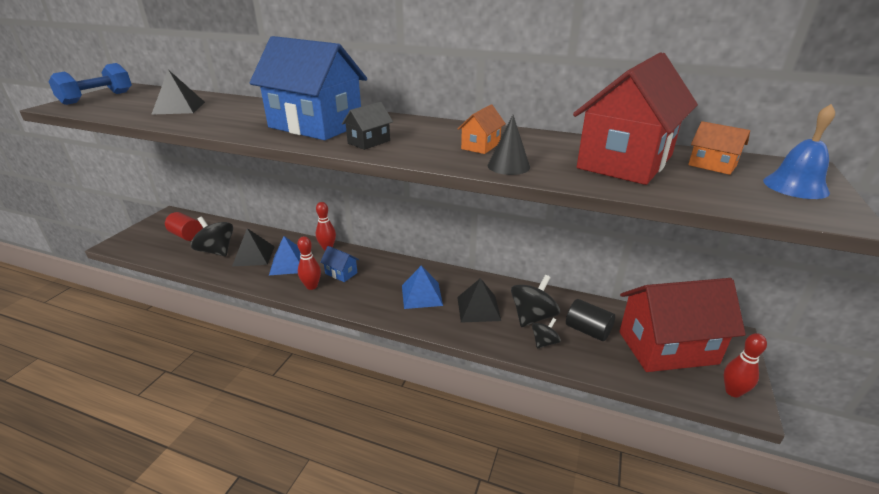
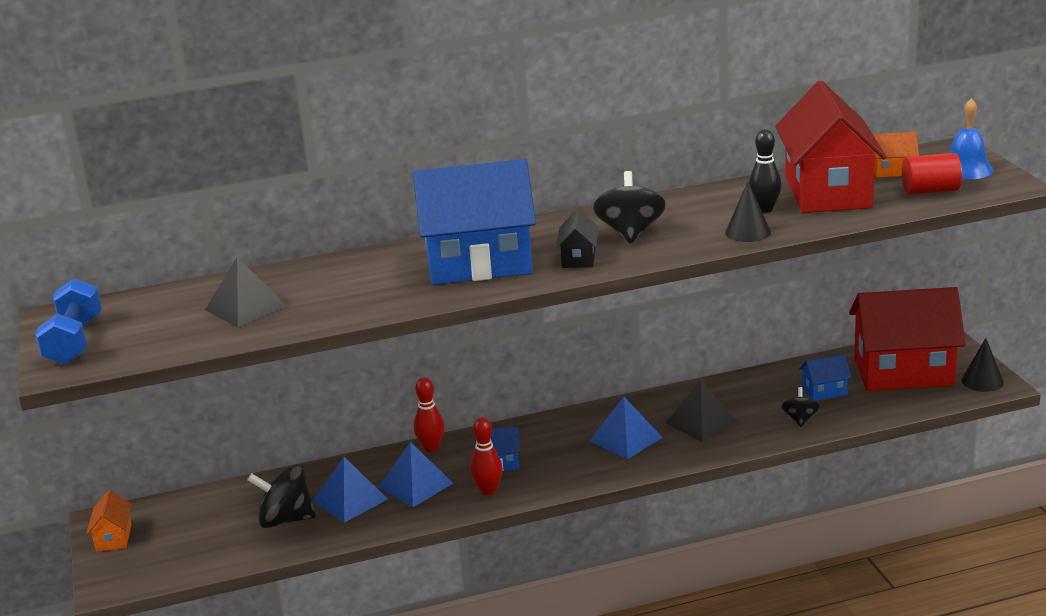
camera: 35 degrees left, 5 degrees down
(186, 235) = (197, 527): red cylinder -> red cylinder (930, 191)
(253, 256) = (350, 500): black pyramid -> blue pyramid
(480, 146) = (688, 222): orange house -> orange house (113, 538)
(532, 317) = (762, 404): black spinning top -> black spinning top (630, 233)
(552, 156) = (764, 209): none -> black bowling pin
(587, 330) = (824, 391): black cylinder -> blue house
(667, 347) = (903, 372): red house -> red house turned 45 degrees clockwise
(733, 391) = (982, 381): red bowling pin -> black cone

